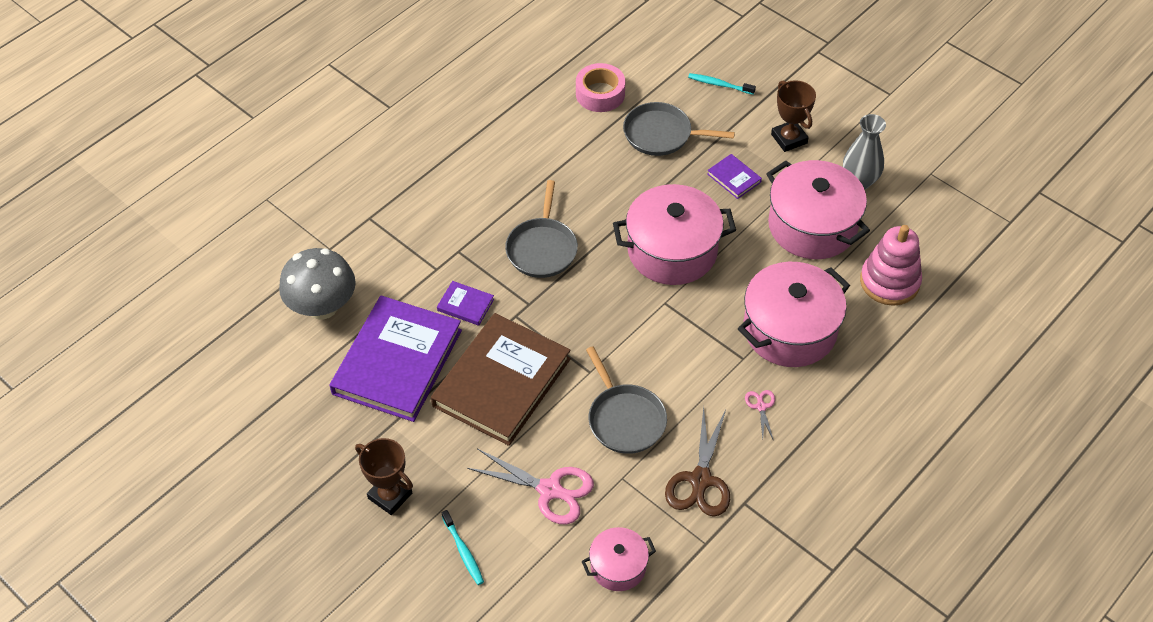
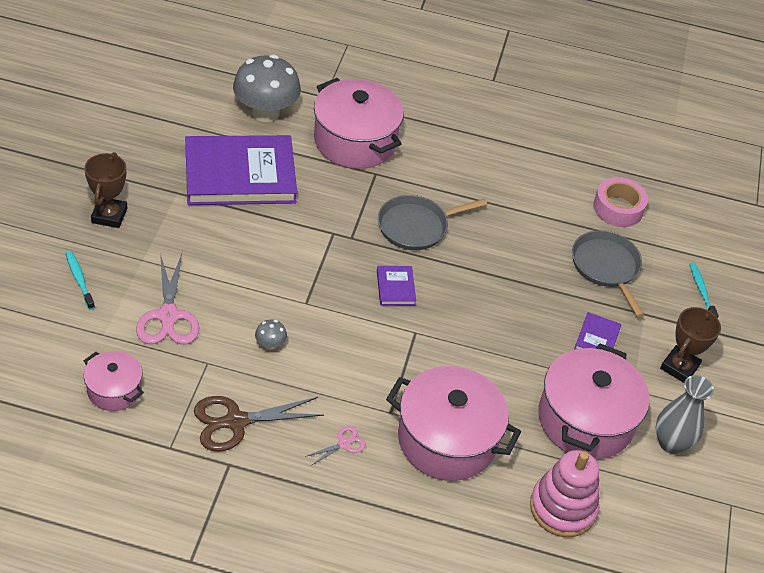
camera: 55 degrees right, 5 degrees down
(463, 551) = (79, 279): turquoise toothbrush -> turquoise toothbrush turned 120 degrees clockwise
(465, 305) = (323, 197): purple book -> purple book (395, 287)
(501, 382) = (259, 247): brown book -> none
(625, 419) = (270, 344): grey pan -> grey mushroom
(672, 251) = (477, 318): pink pot -> pink pot (355, 141)

